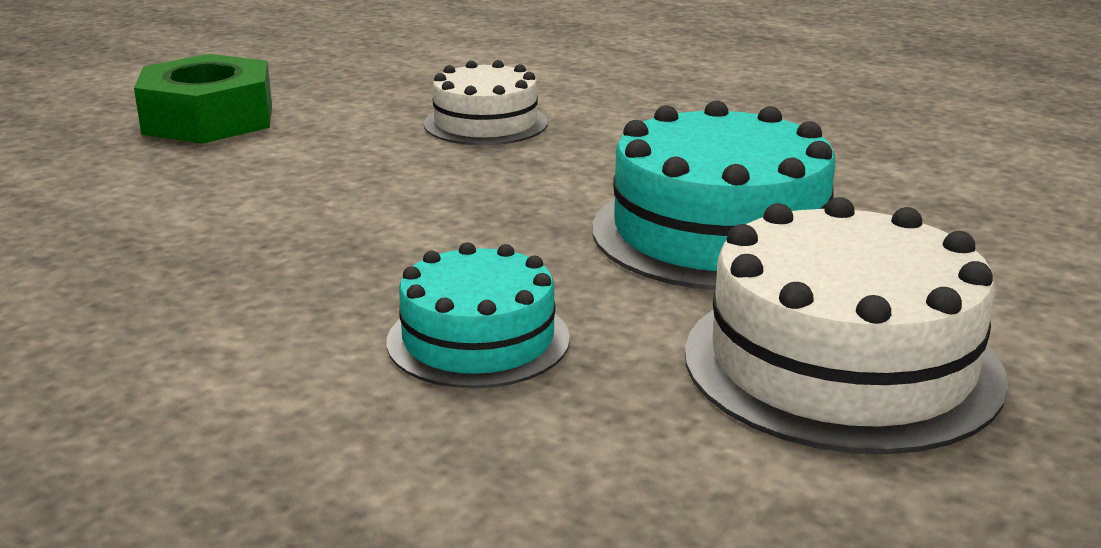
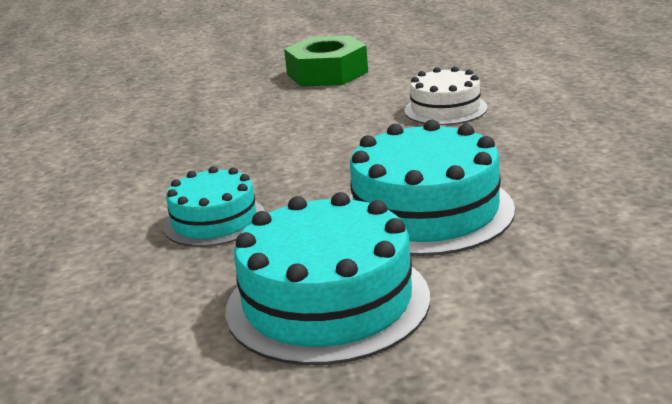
camera: 50 degrees right, 0 degrees up
(842, 363) = (327, 302): white cake -> turquoise cake

